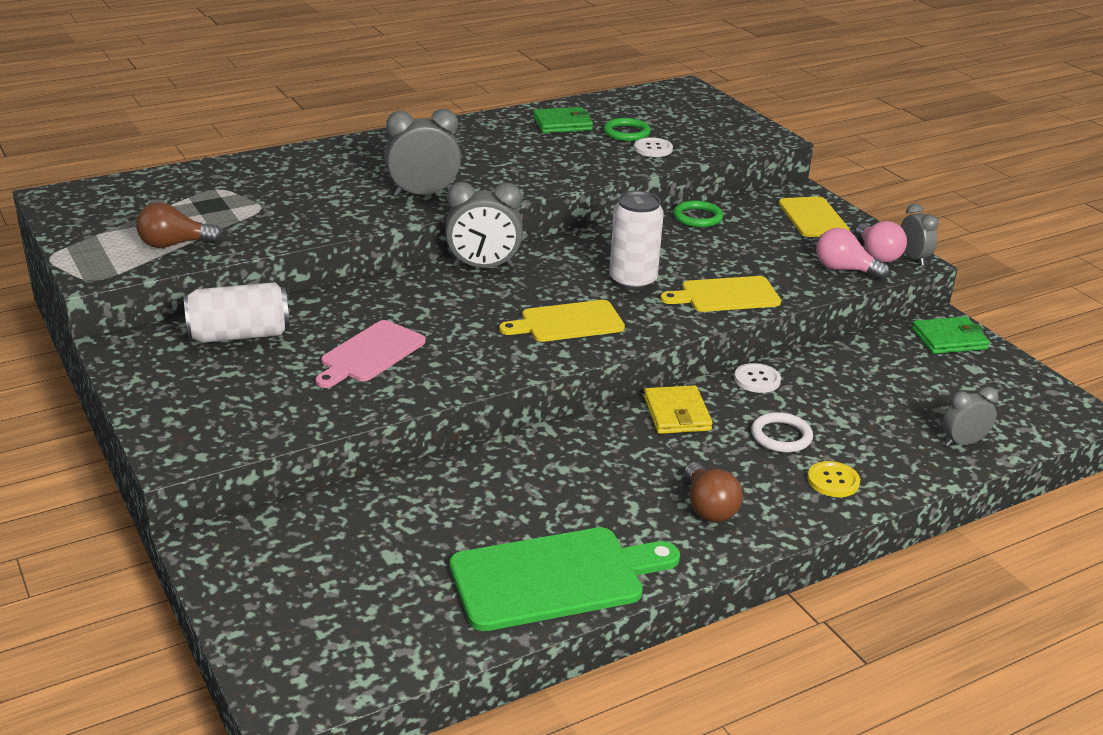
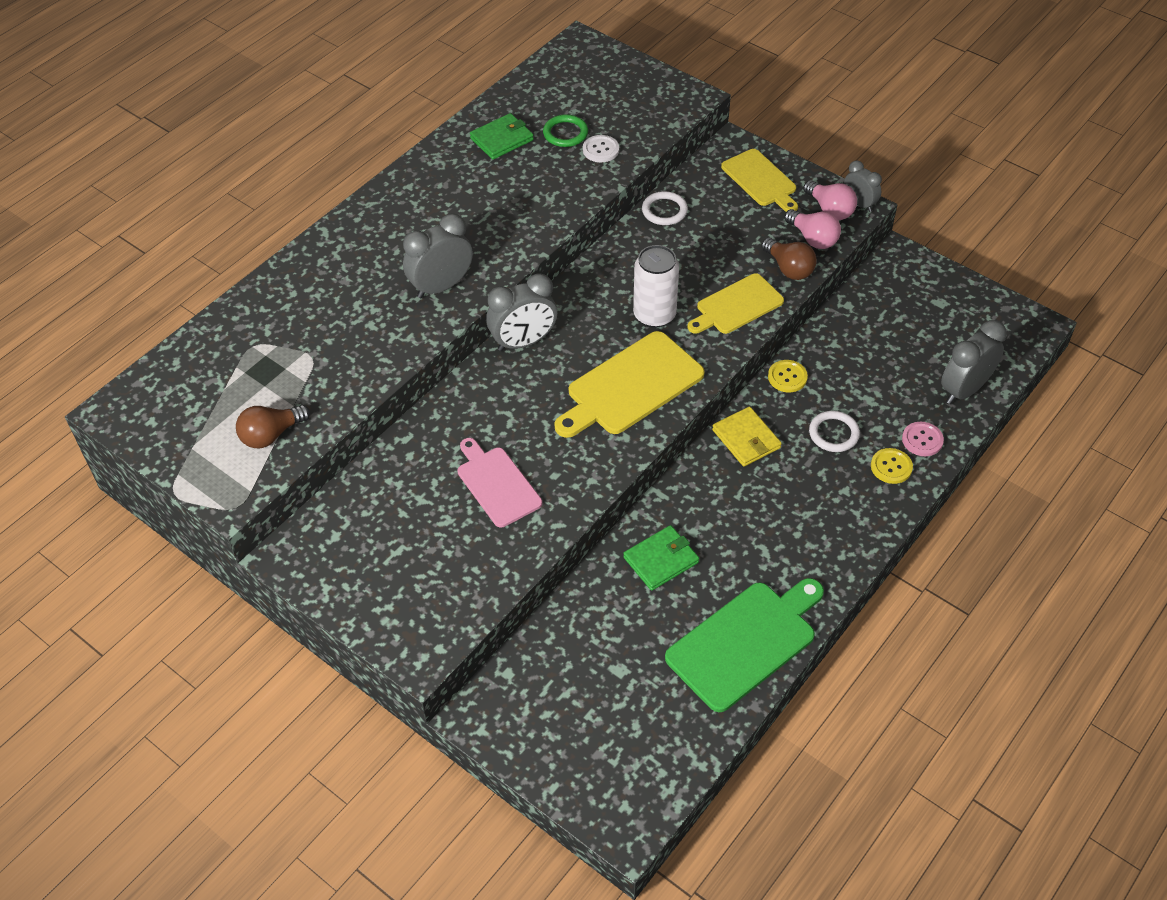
camera: 20 degrees left, 20 degrees up
(239, 335) = (375, 503): white can -> none
(370, 354) = (497, 484): pink cutting board -> pink cutting board turned 135 degrees clockwise
(567, 322) = (631, 386): yellow cutting board -> yellow cutting board, size x1.52
(697, 217) = (664, 211): green ring -> white ring
(708, 507) = (817, 529): brown light bulb -> brown light bulb (789, 268)
(757, 379) = (787, 377): white button -> yellow button
(844, 269) = (813, 238): pink light bulb -> pink light bulb turned 135 degrees counterclockwise
(885, 469) = (922, 440): none -> pink button
(949, 339) = (909, 274): green wallet -> green wallet (661, 560)
(963, 442) = (964, 390): grey clock -> grey clock, size x1.63

